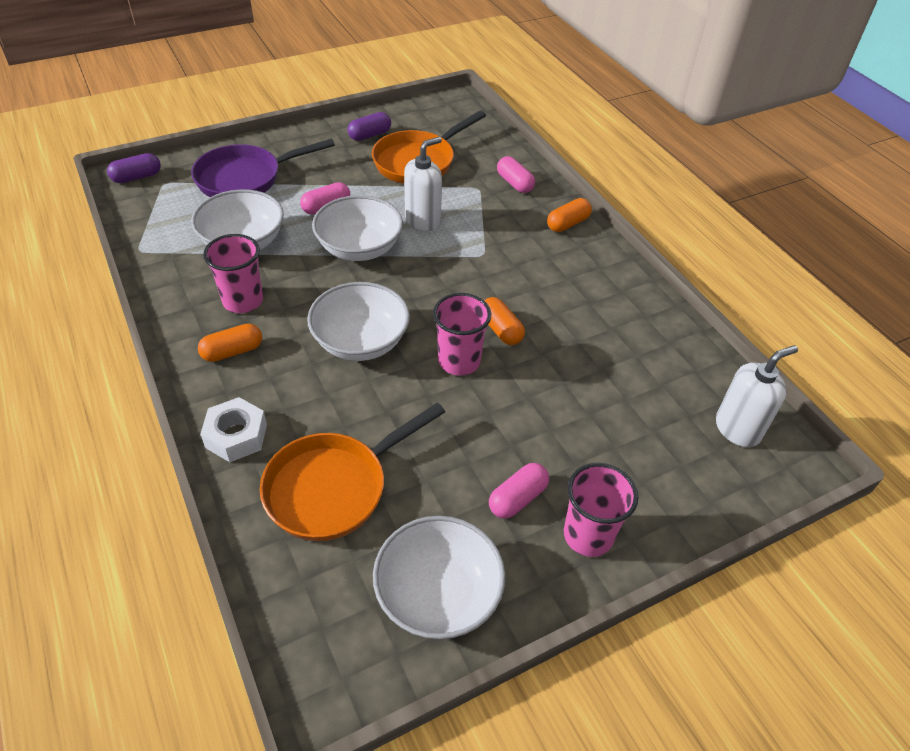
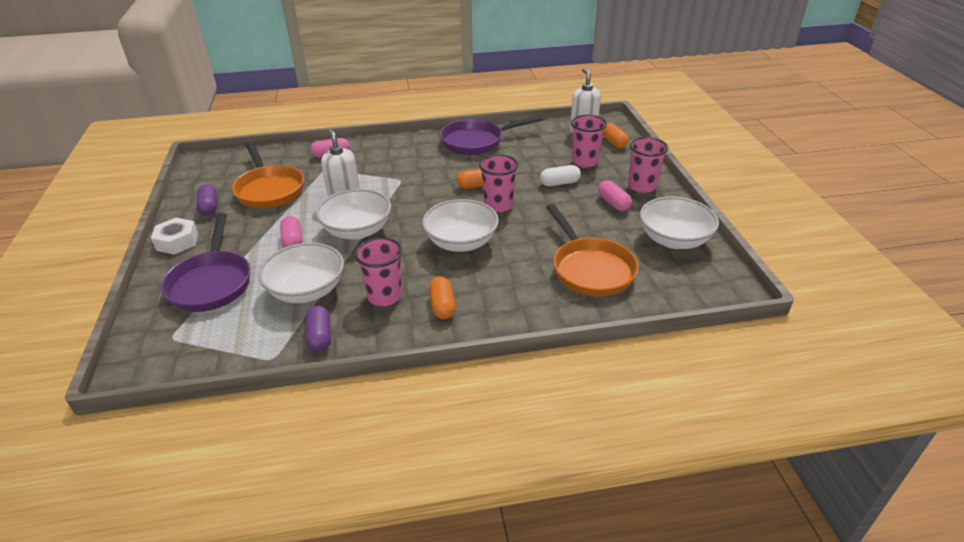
camera: 70 degrees left, 10 degrees down
(137, 177) = (142, 358): purple capsule -> purple capsule (320, 337)
(236, 436) = (532, 309): white nut -> white nut (177, 241)
(548, 421) = (559, 183): none -> white capsule
(567, 224) = (390, 144): orange capsule -> orange capsule (613, 142)
(622, 305) = (476, 142): none -> purple pan
(631, 444) = (585, 161): none -> pink cup

